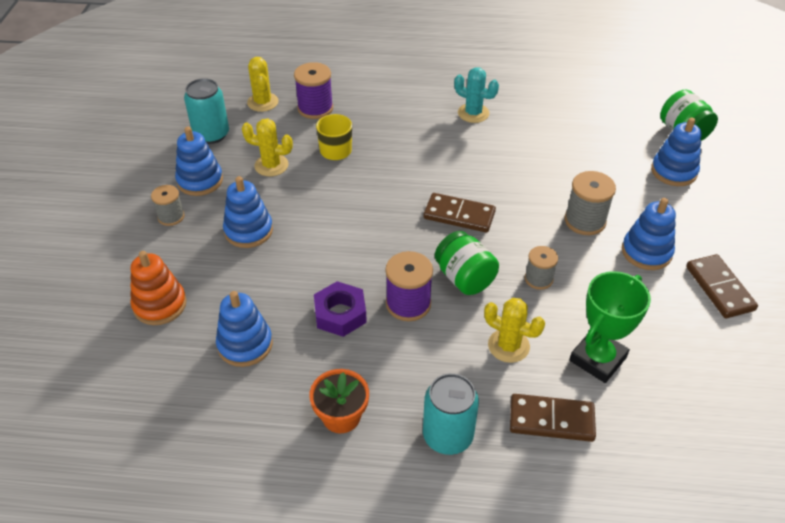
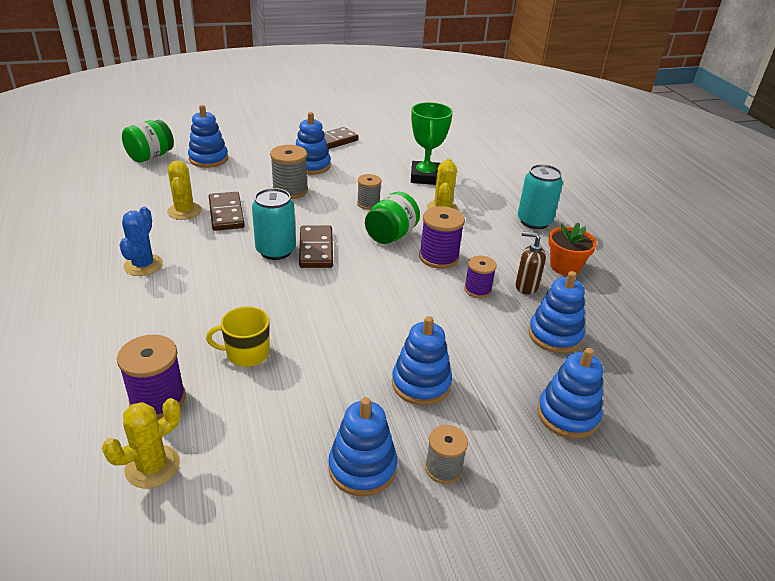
camera: 115 degrees left, 10 degrees down
(160, 305) = (567, 415): orange stacking toy -> blue stacking toy
(211, 134) = (255, 500): turquoise can -> turquoise can (275, 251)
(271, 165) = (299, 403): yellow cactus -> yellow cactus (184, 211)
(325, 358) = (526, 286): none -> brown soap dispenser
(340, 314) = (477, 290): purple nut -> purple spool
(473, 113) = (143, 265): turquoise cactus -> blue cactus
(551, 420) = (486, 188): brown domino -> brown domino (226, 214)
(597, 359) = (425, 177): green trophy -> green trophy turned 75 degrees clockwise

